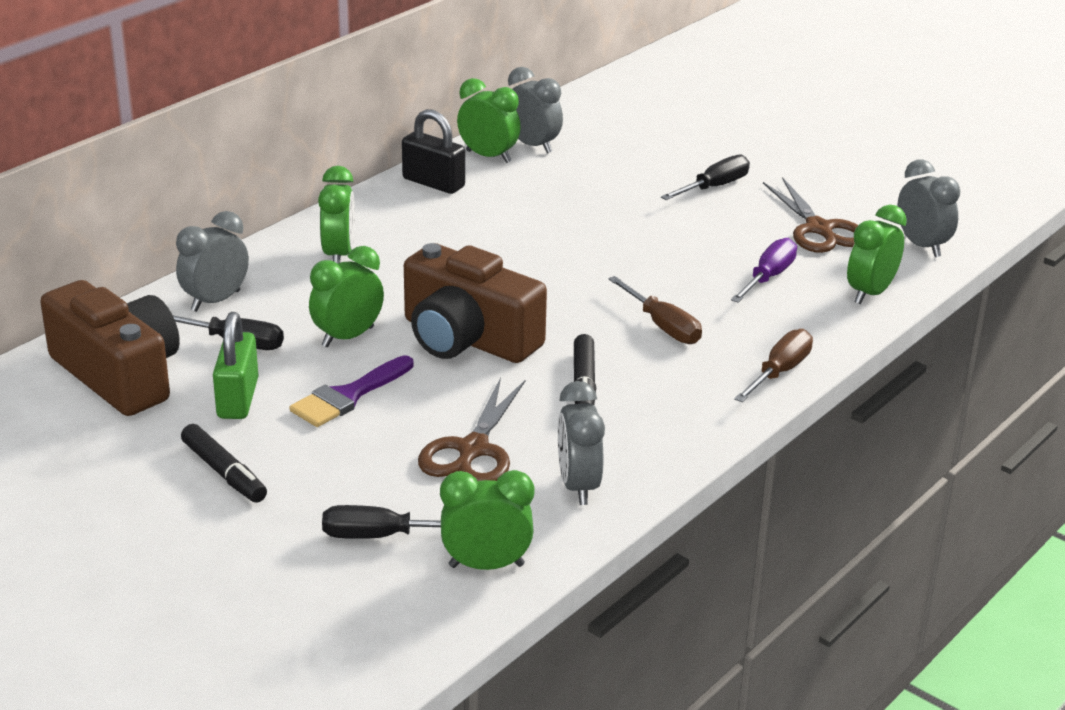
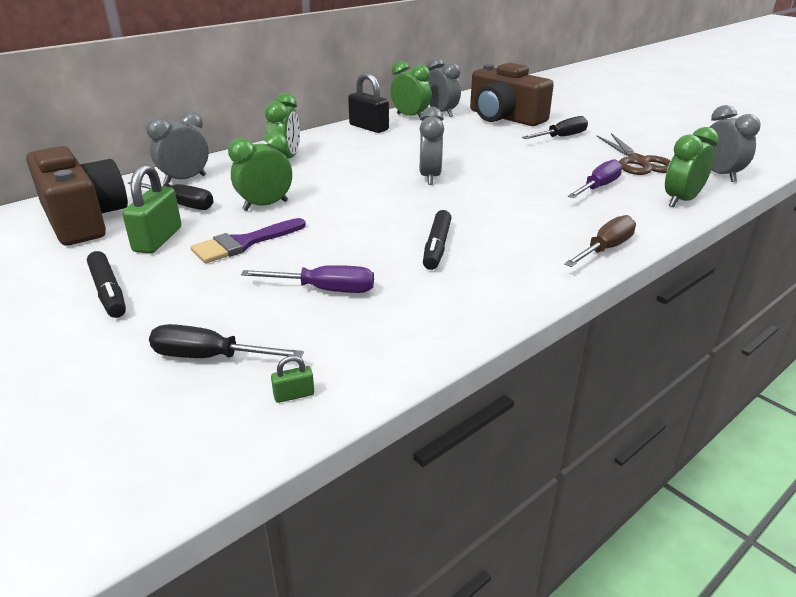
camera: 10 degrees right, 0 degrees up
(467, 338) = (355, 211): brown camera -> brown camera (504, 117)
(473, 450) = (325, 290): brown scissors -> purple screwdriver
(486, 565) = (294, 395): green clock -> green padlock
(578, 486) = (408, 327): grey clock -> grey clock (430, 177)
(663, 326) = (510, 212): brown screwdriver -> none

